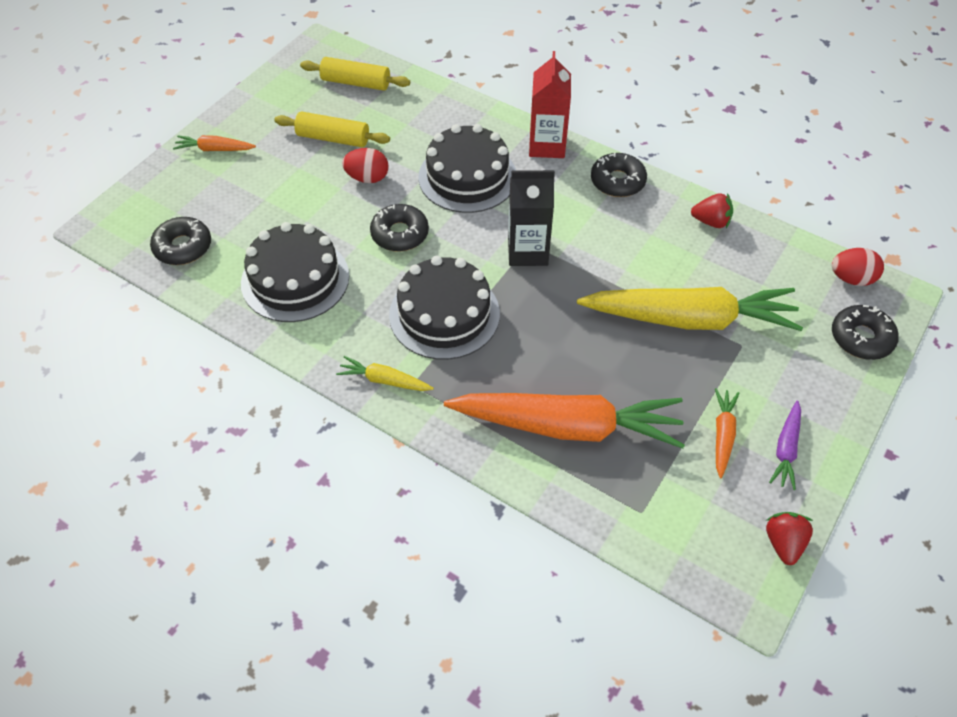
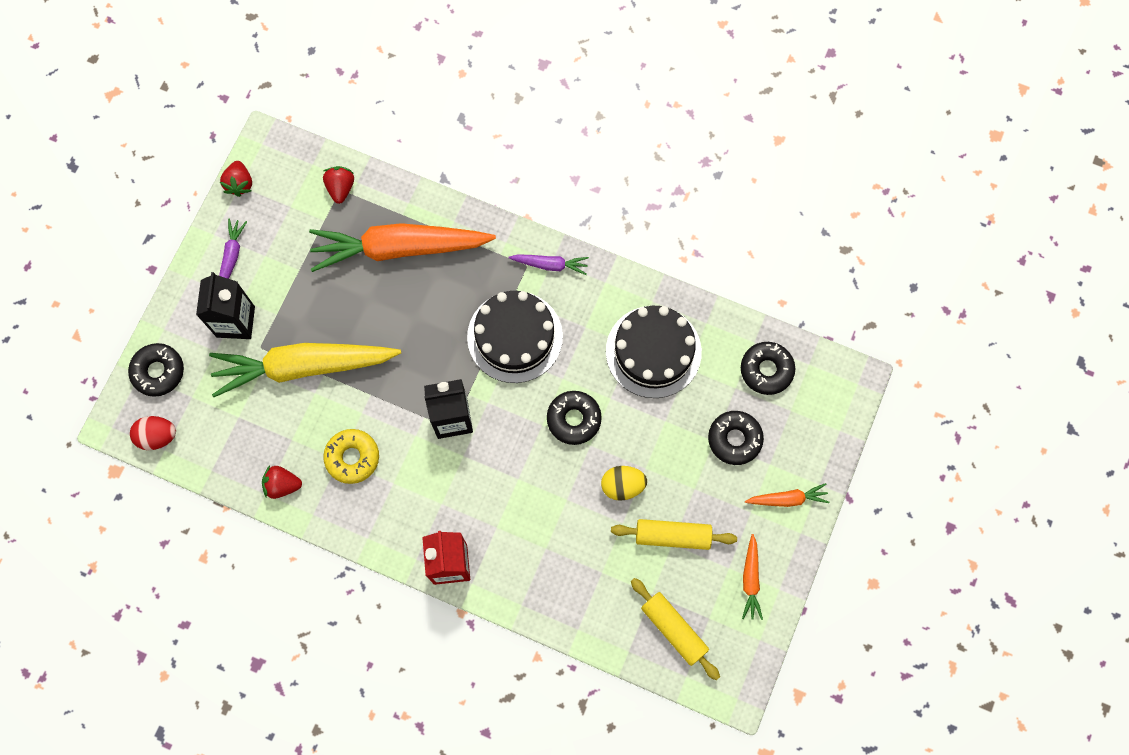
camera: 170 degrees right, 20 degrees up
(356, 83) = (673, 629): yellow rolling pin -> yellow rolling pin turned 45 degrees clockwise
(367, 178) = (622, 486): red egg -> yellow egg
(384, 380) = (550, 265): yellow carrot -> purple carrot
(467, 177) = (524, 504): black cake -> none
(617, 181) = (374, 524): black donut -> black donut (734, 439)
(637, 233) = (352, 458): none -> yellow donut
(641, 514) = (340, 188): none -> red strawberry
(722, 435) = (279, 261): orange carrot -> orange carrot (750, 579)
(774, 375) = (235, 321): none -> black carton

